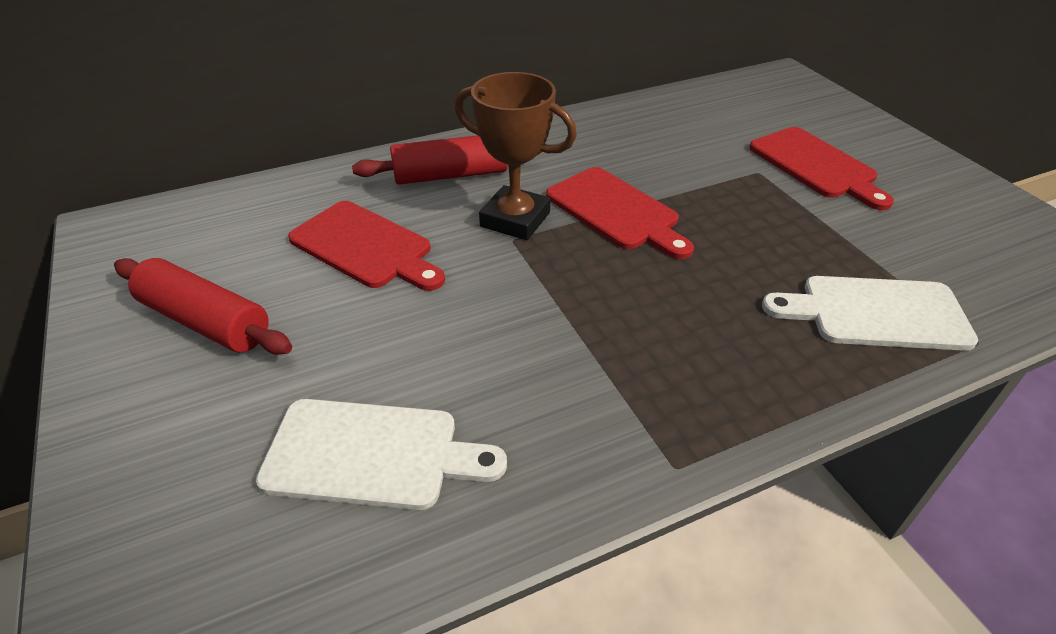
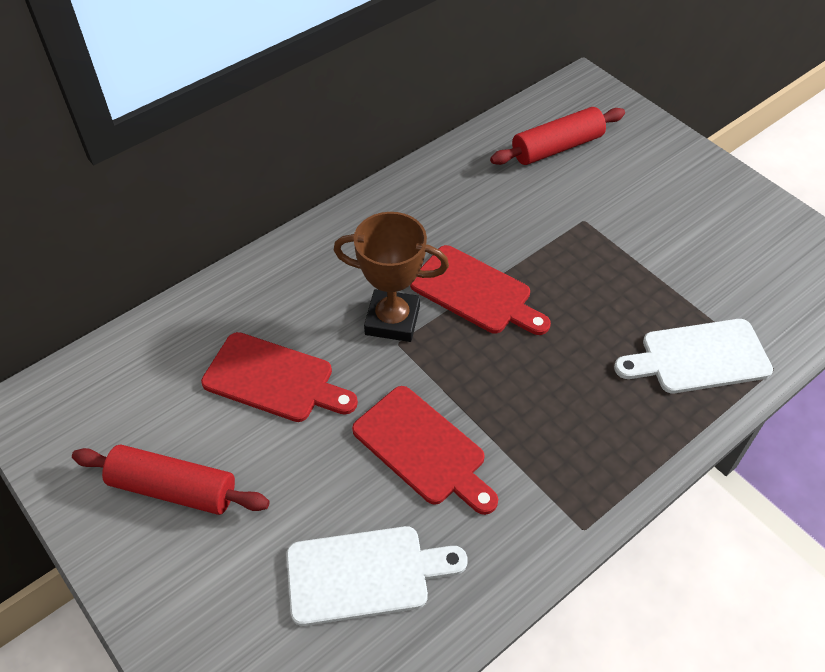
camera: 15 degrees left, 10 degrees up
(451, 175) = (316, 278): red rolling pin -> red rolling pin (557, 147)
(816, 166) = (630, 203): red cutting board -> red cutting board (423, 449)

